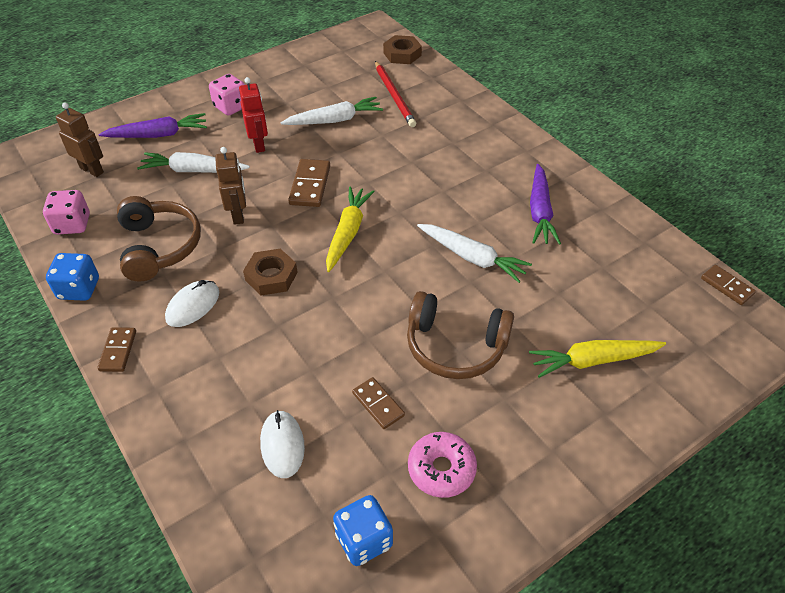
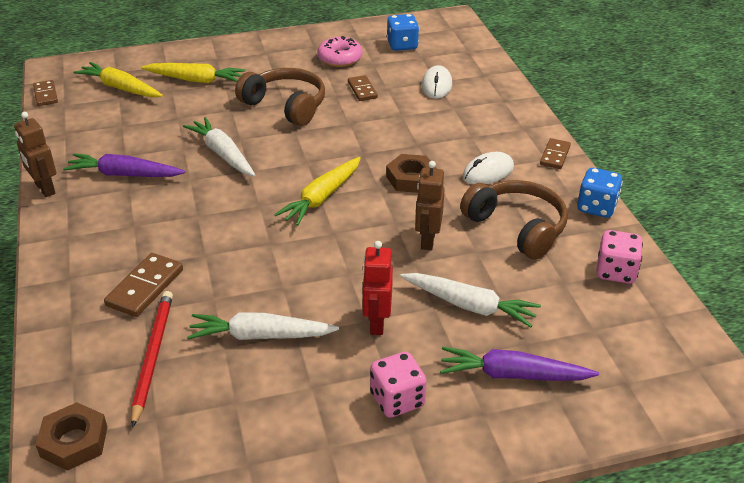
camera: 160 degrees left, 10 degrees down
(92, 170) = (603, 339): brown robot -> brown robot (45, 189)
(159, 247) = (517, 227): brown headphones -> brown headphones turned 135 degrees clockwise
(310, 185) = (336, 254): brown domino -> brown domino (145, 287)
(540, 211) = (124, 175): purple carrot -> purple carrot turned 105 degrees counterclockwise
(663, 320) = (120, 88): none -> yellow carrot

